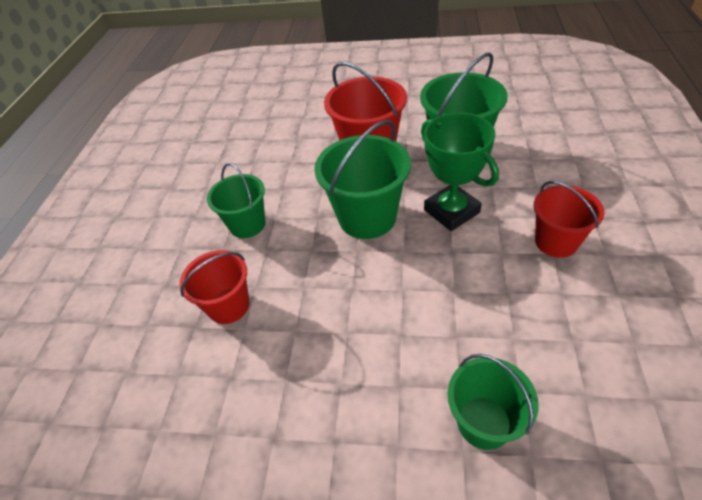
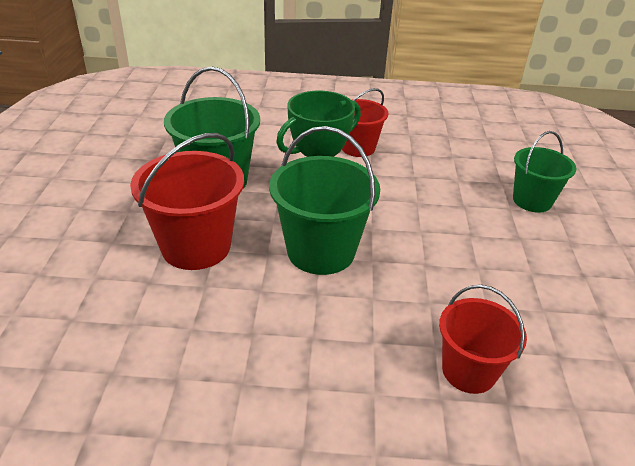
camera: 100 degrees left, 10 degrees down
(247, 224) = (326, 368): green bucket -> none

